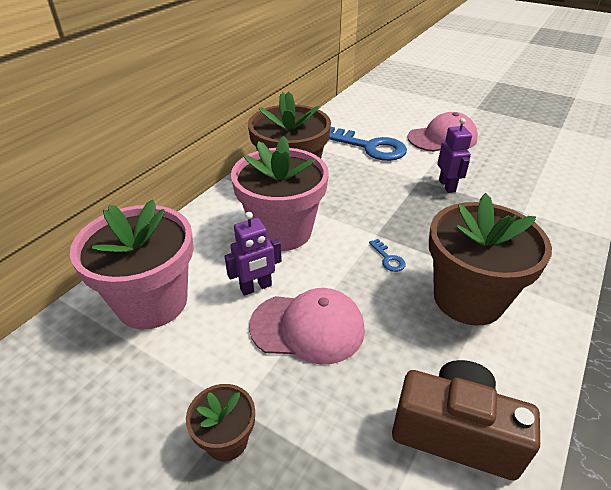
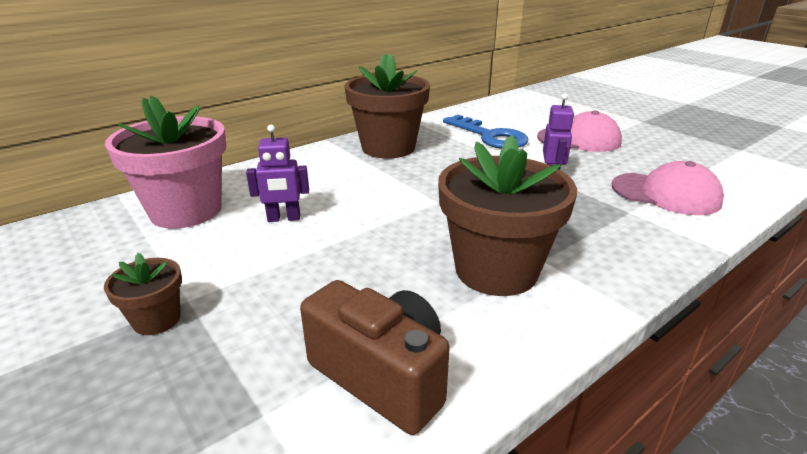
camera: 20 degrees right, 10 degrees down
(282, 231) = (345, 183): pink flower pot -> none
(307, 327) = (305, 257): pink cap -> pink cap (665, 194)
(388, 258) = (434, 222): blue key -> none

